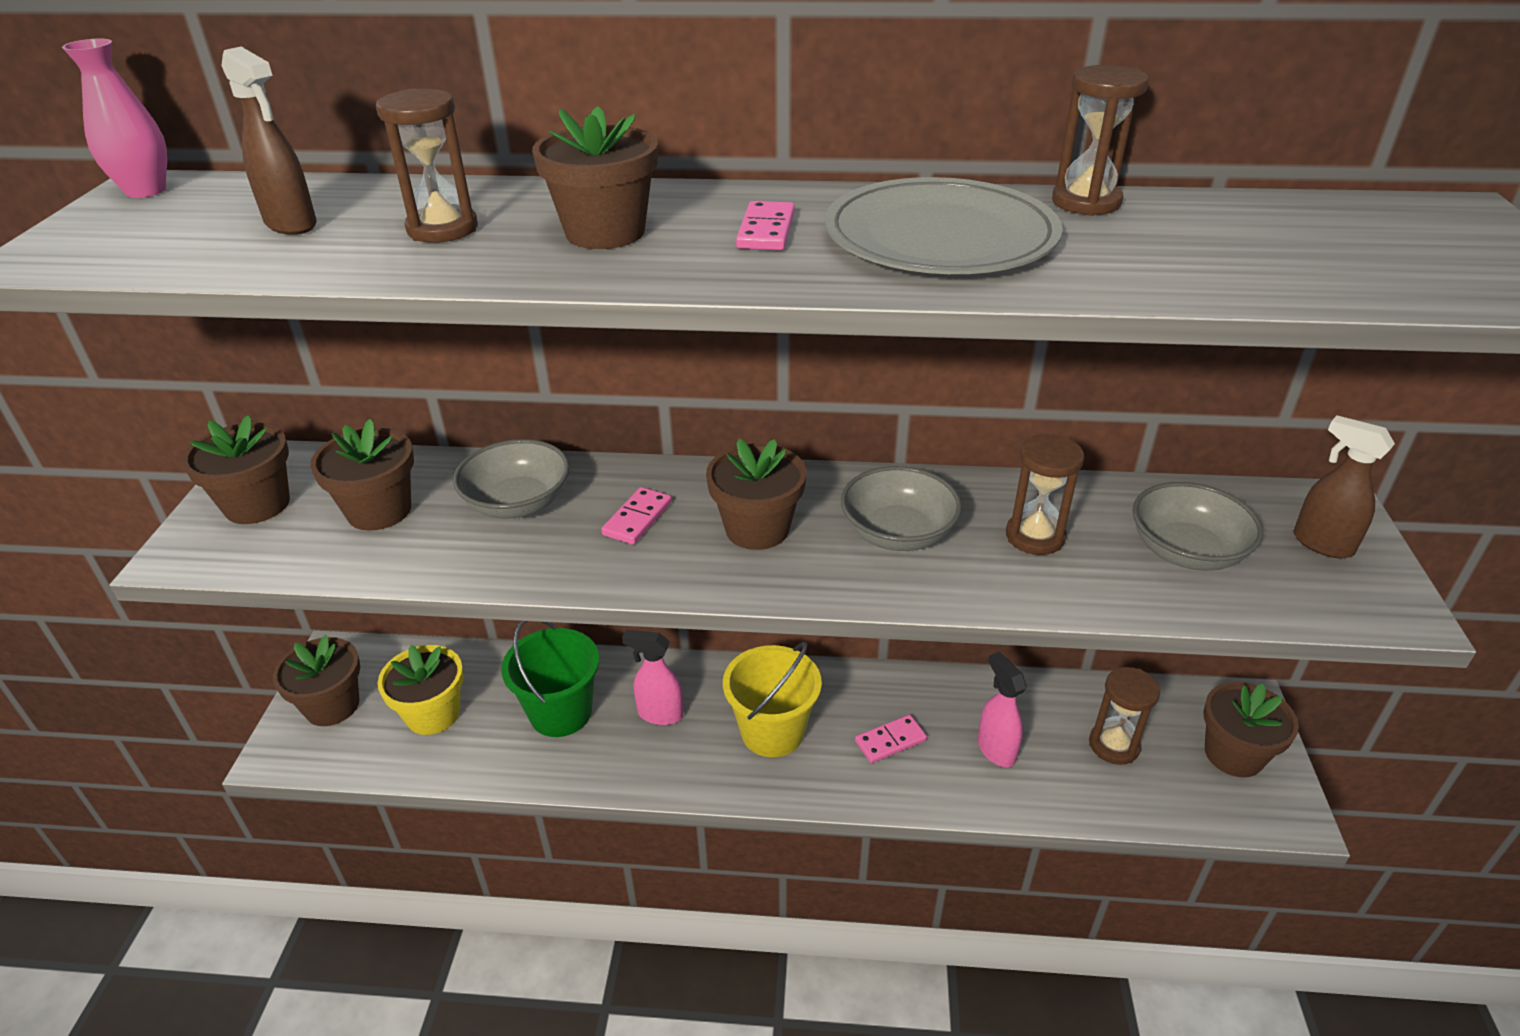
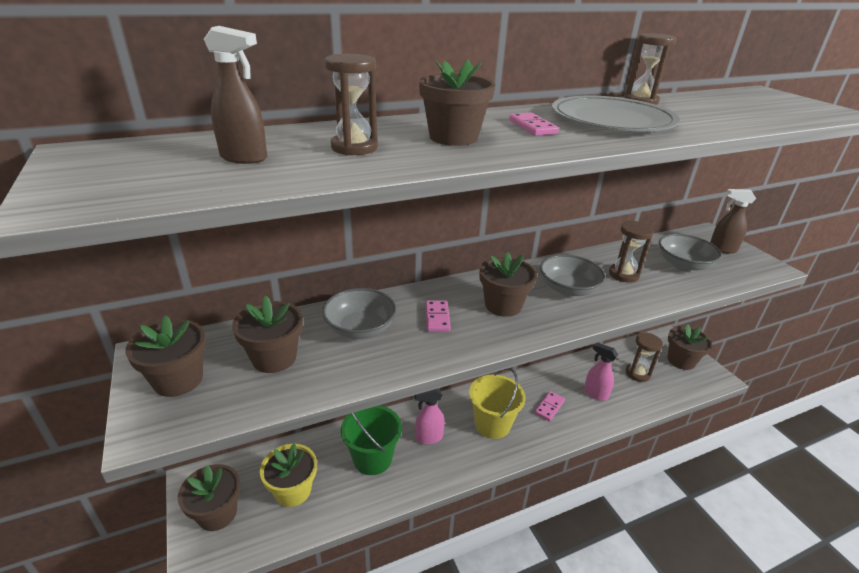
camera: 30 degrees left, 5 degrees down
(146, 191) = (84, 154): pink vase -> none

